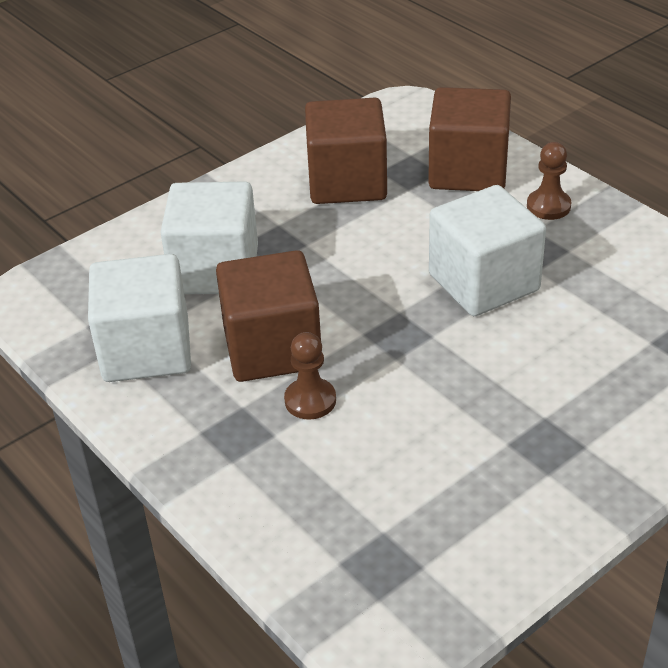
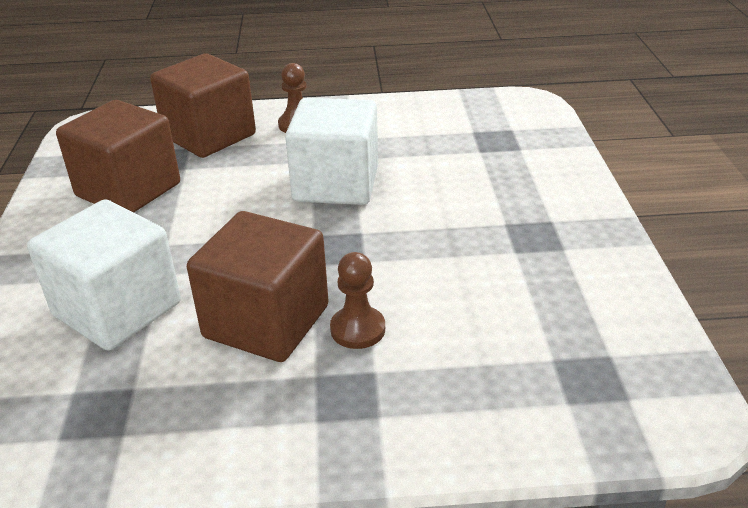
camera: 55 degrees left, 5 degrees down
(146, 350) = (158, 407): white cube -> none

